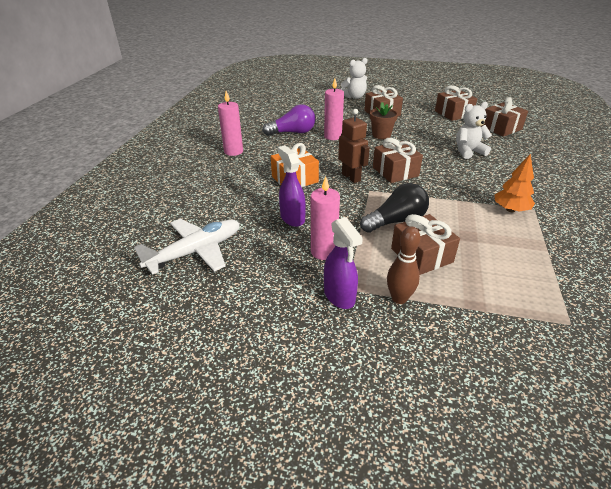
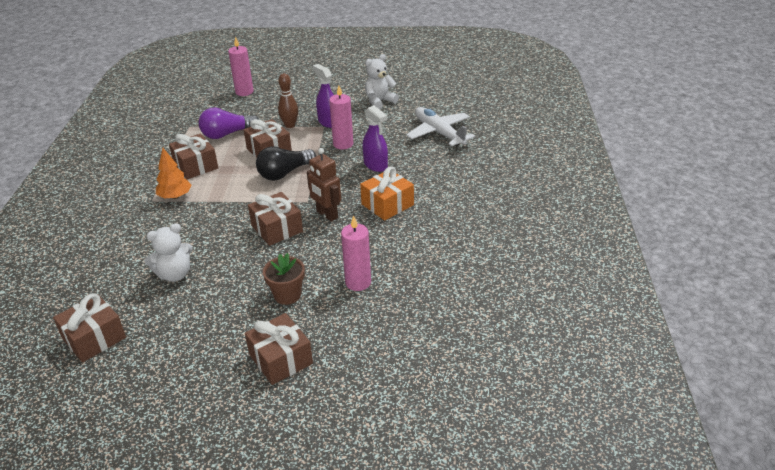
camera: 170 degrees right, 0 degrees up
(195, 252) = (439, 133): white plane -> white plane turned 105 degrees clockwise
(233, 151) = (479, 235): pink candle -> pink candle (244, 92)
(292, 132) = (418, 283): purple light bulb -> purple light bulb (227, 134)
(354, 97) = (334, 419): white teddy bear -> white teddy bear (379, 101)
(453, 113) = (151, 375): brown gift -> brown gift (196, 166)

